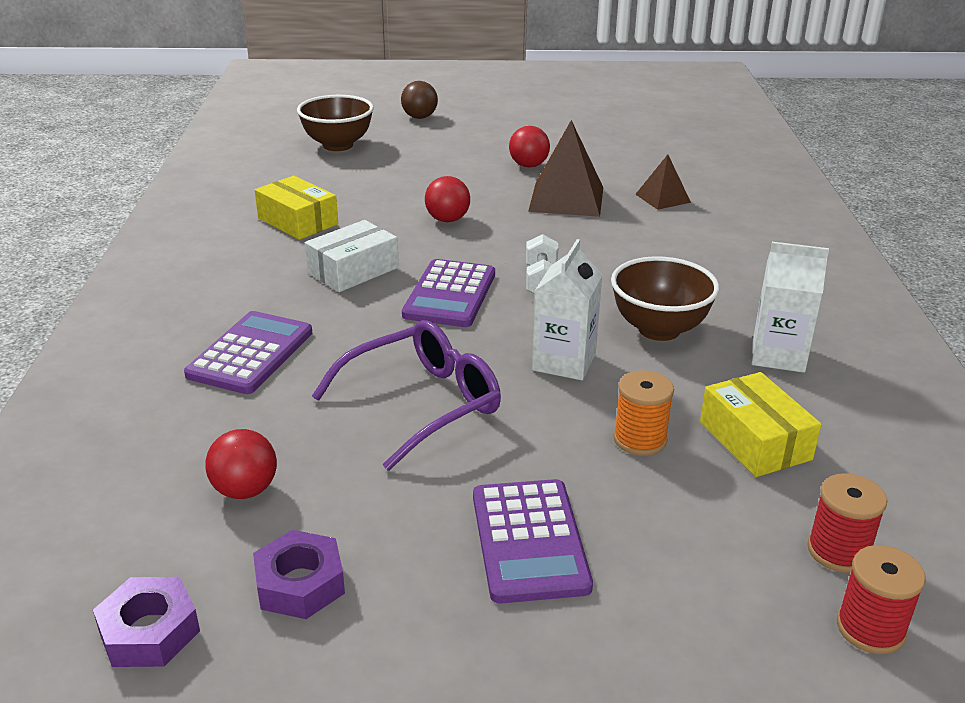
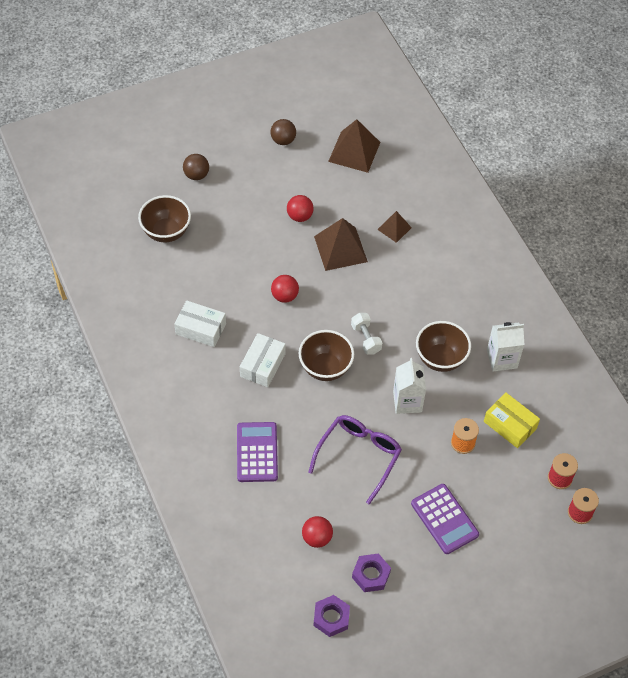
camera: 25 degrees left, 25 degrees up
(298, 221) = (200, 329): yellow box -> white box
(450, 295) = (325, 368): purple calculator -> brown bowl
(554, 114) = (283, 140): none -> brown ball
(646, 136) = (354, 151): none -> brown pyramid

